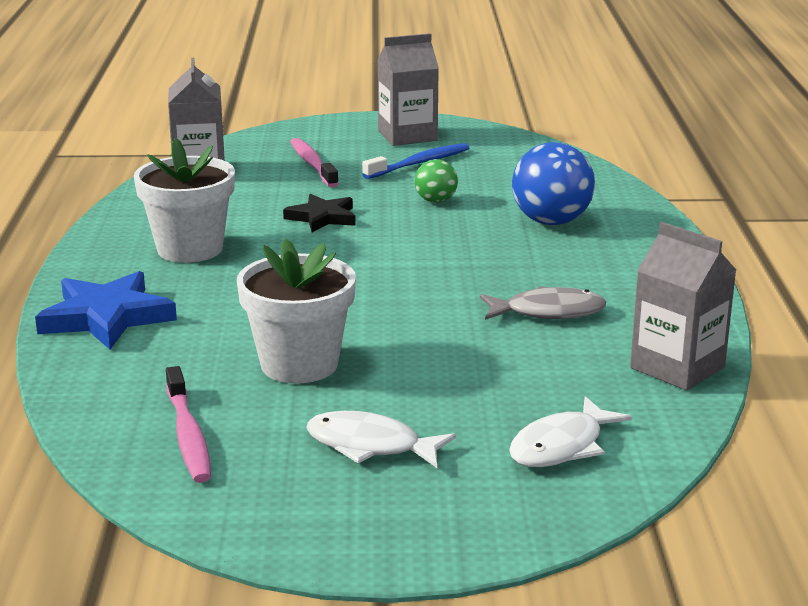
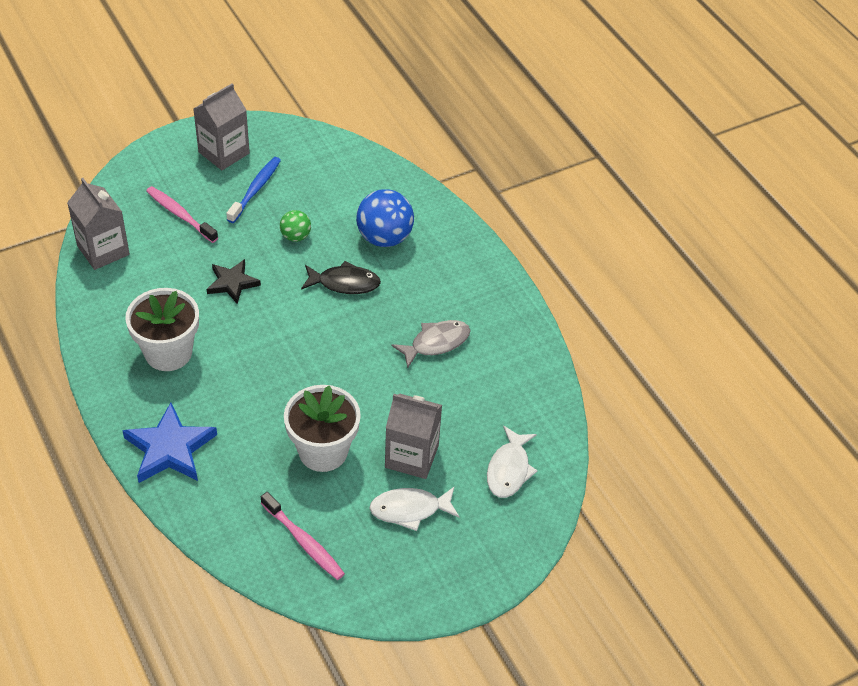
camera: 30 degrees left, 25 degrees up
(465, 243) = (345, 283): none -> black fish
(677, 367) = (534, 373): grey carton -> grey carton (411, 456)

